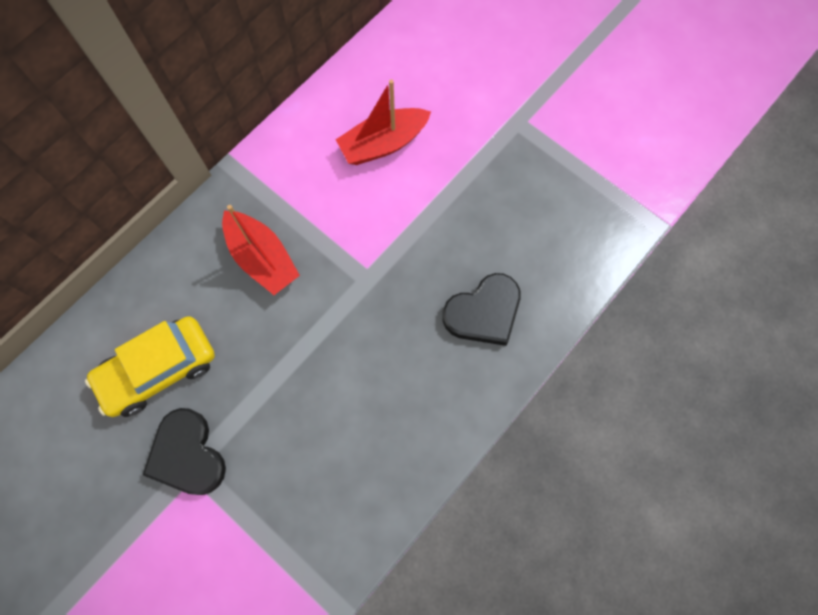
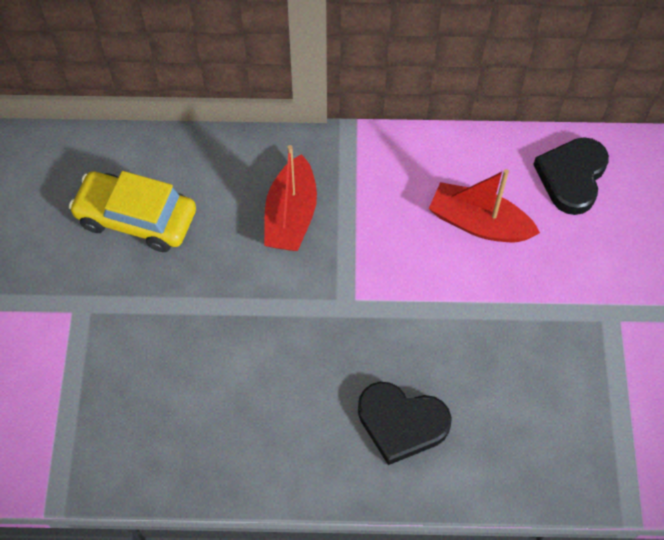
camera: 50 degrees right, 10 degrees down
(187, 454) = (88, 293): black heart -> black heart (572, 177)

